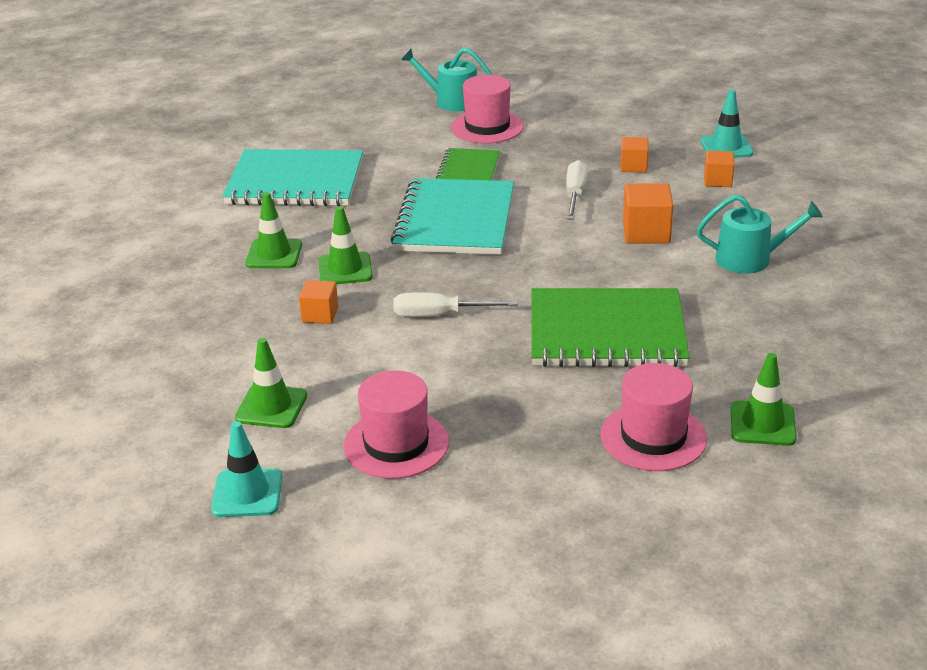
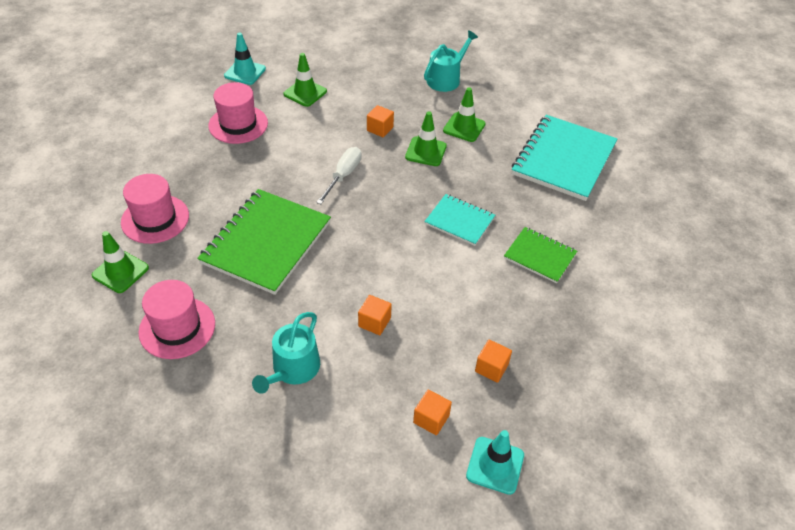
camera: 110 degrees right, 15 degrees up
(452, 101) = (685, 291): turquoise watering can -> turquoise watering can (446, 79)
(455, 220) = (459, 221): turquoise notebook -> turquoise notebook, size x0.54
(487, 127) = (618, 296): pink hat -> pink hat (177, 328)
(575, 195) = (460, 304): white screwdriver -> none
(646, 232) = (374, 322): orange cube -> orange cube, size x0.64

